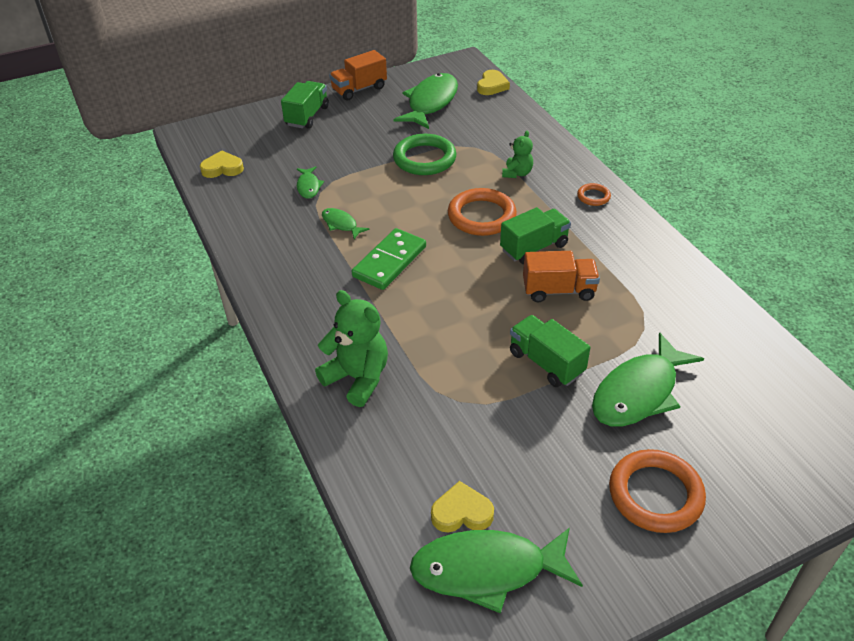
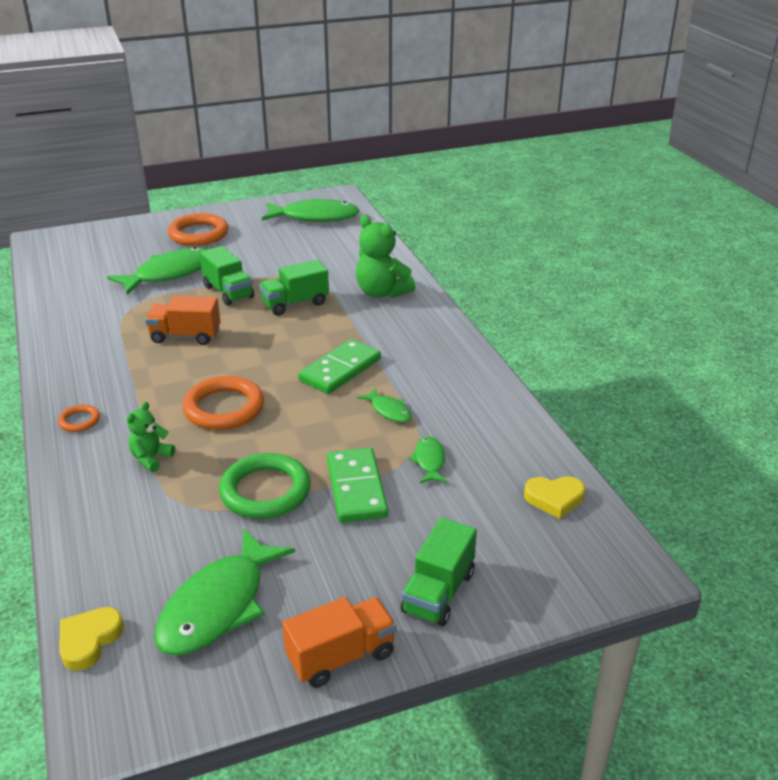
camera: 175 degrees left, 10 degrees down
(361, 165) = (356, 488): none -> green domino
(462, 512) = (322, 234): yellow heart -> none
(534, 248) = (185, 372): green truck -> green truck (295, 304)

